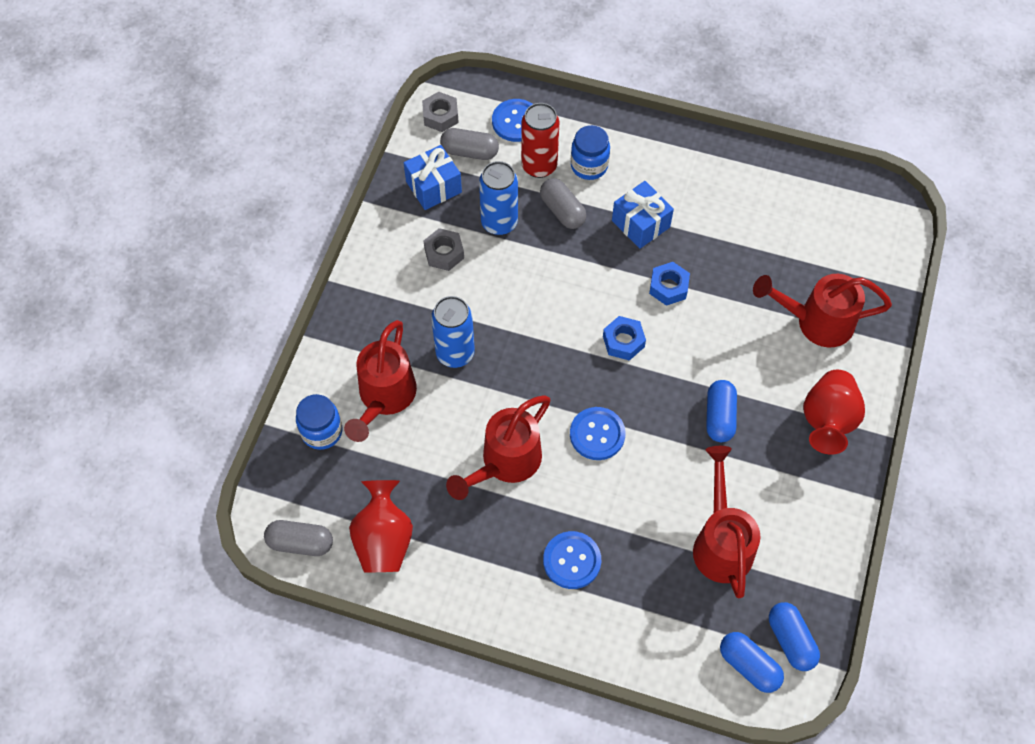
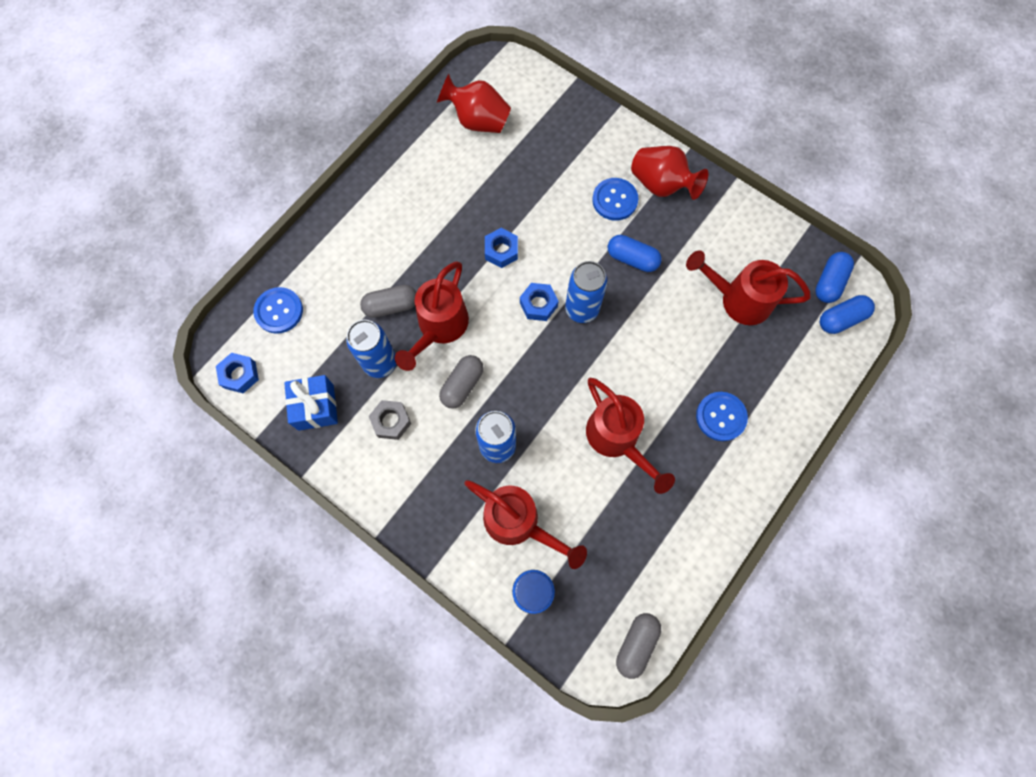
camera: 70 degrees left, 10 degrees up
(384, 539) = (655, 567): red vase -> red vase (477, 120)
(440, 116) = (240, 375): grey nut -> blue nut
(470, 151) = (292, 362): grey capsule -> grey capsule (462, 385)
(539, 166) = (336, 308): red can -> none
(589, 166) = (355, 267): blue jar -> none
(597, 434) = (616, 356): blue button -> blue button (614, 200)
(636, 384) = (581, 309): none -> blue can
(640, 224) = (431, 249): blue gift -> none
(791, 640) = (829, 282): blue capsule -> blue capsule turned 60 degrees counterclockwise
(816, 322) = (575, 158): red watering can -> red watering can (439, 327)

